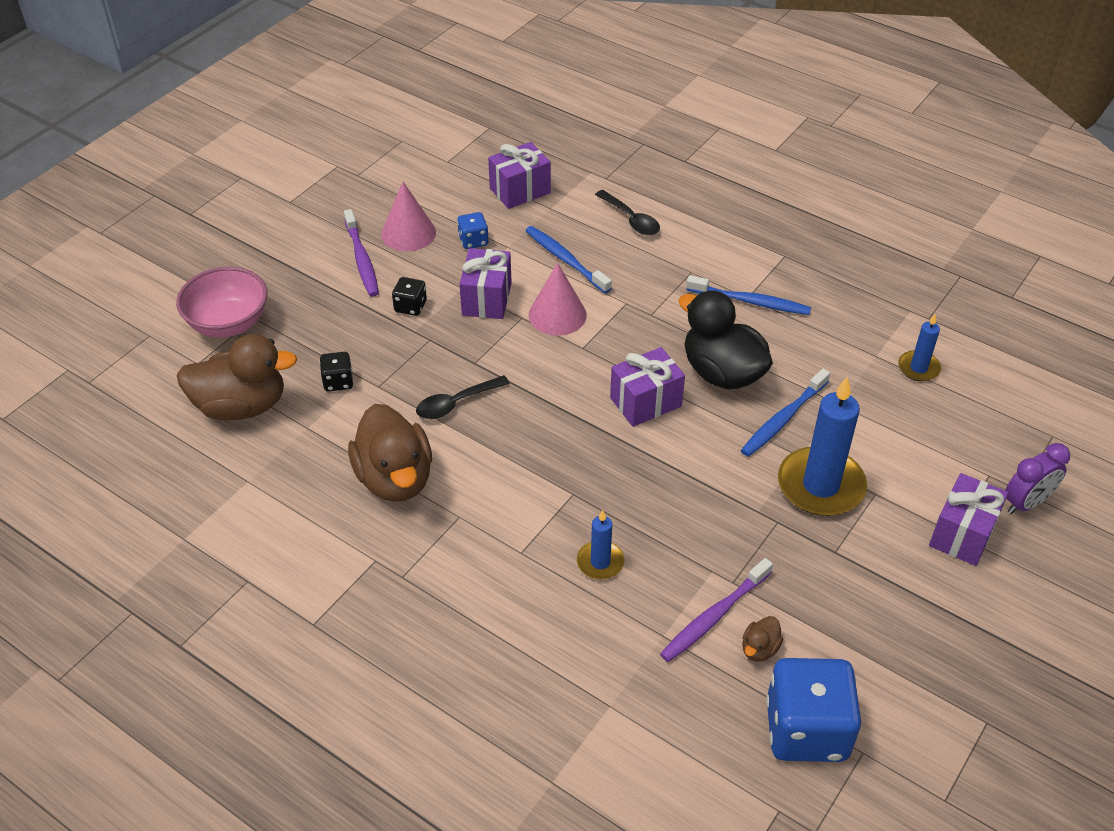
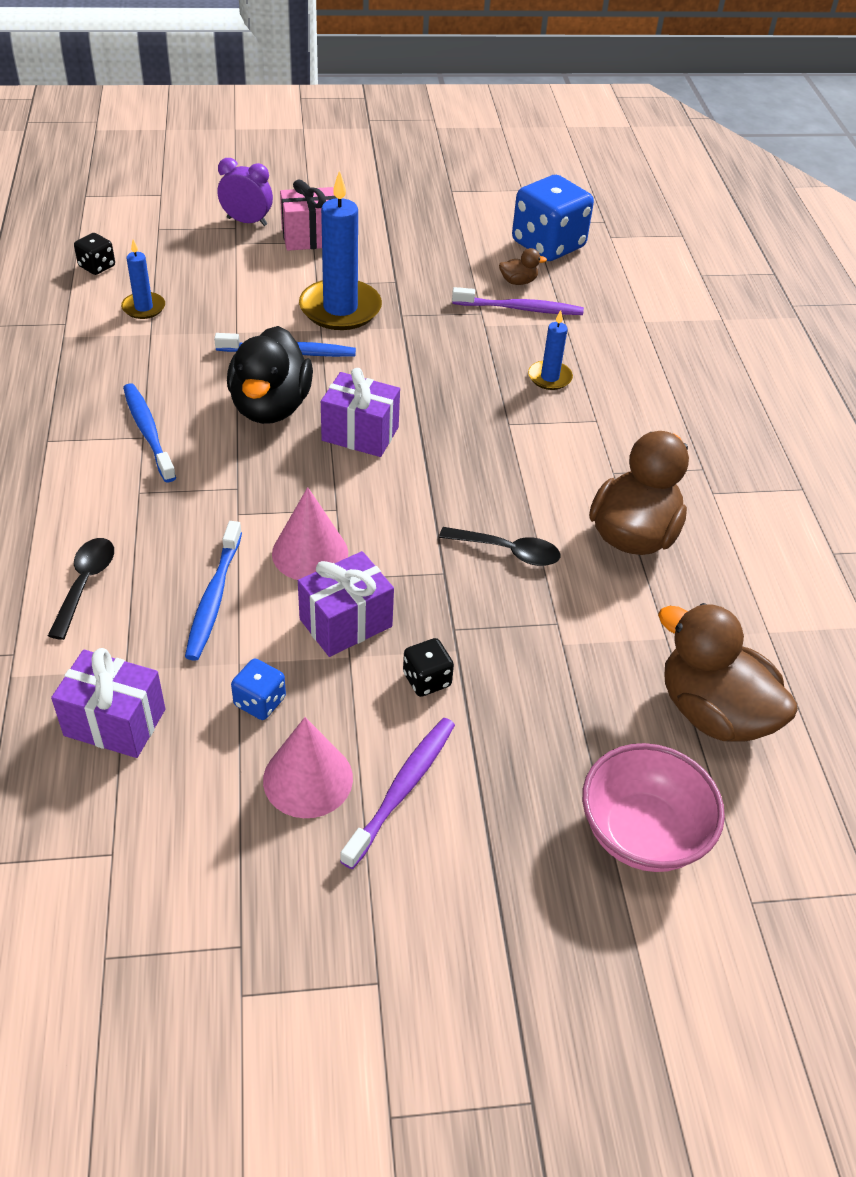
camera: 135 degrees left, 0 degrees up
(338, 382) = (591, 658): black dice -> black dice (97, 266)
(962, 534) = (310, 237): purple gift -> pink gift

